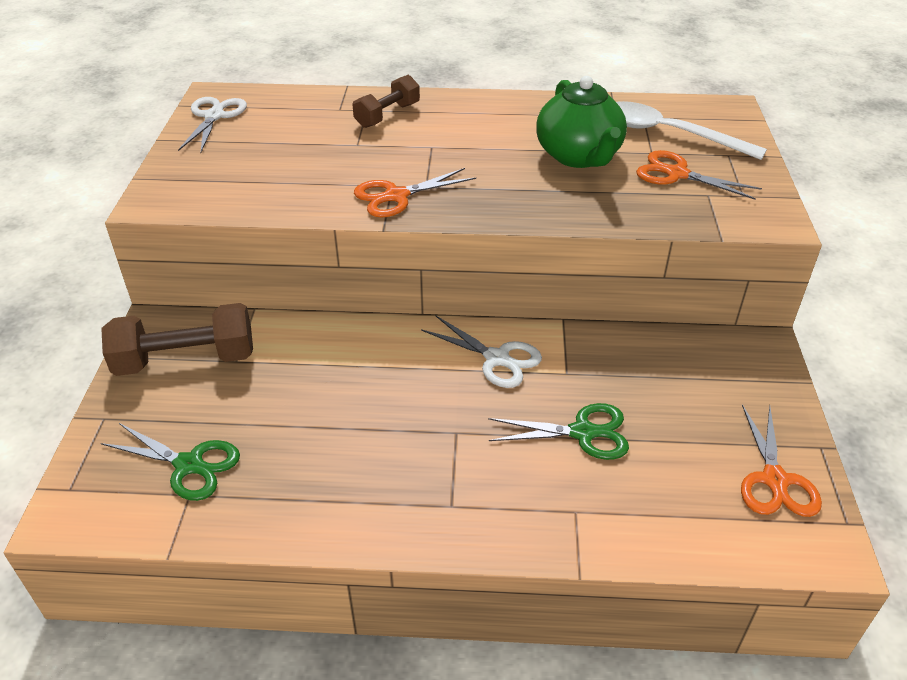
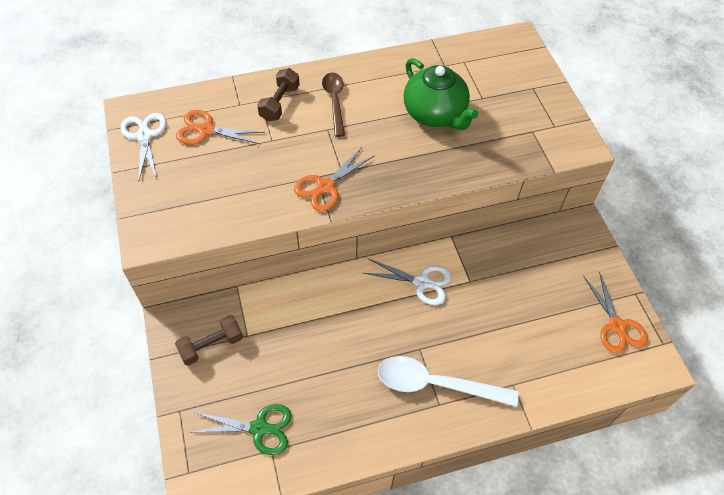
camera: 20 degrees left, 15 degrees up
(186, 360) = (211, 345): brown dumbbell -> brown dumbbell, size x0.63
(455, 125) = (334, 101): none -> brown spoon
(583, 433) = (497, 325): green scissors -> none
(669, 134) = (487, 76): white spoon -> white spoon (436, 384)
(676, 174) = (506, 116): orange scissors -> orange scissors (206, 130)

